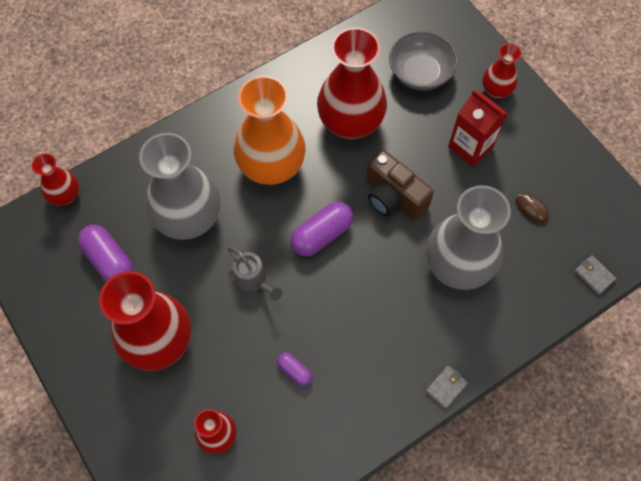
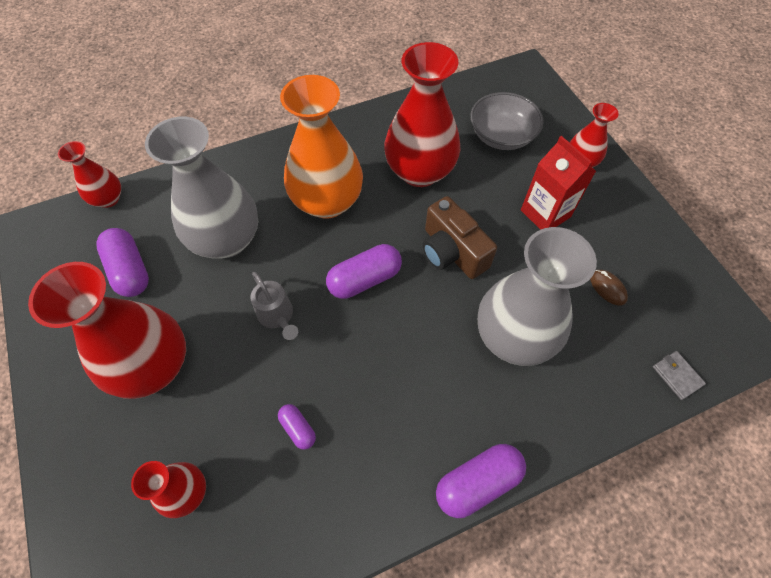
camera: 10 degrees right, 5 degrees down
(446, 387) = (477, 483): grey wallet -> purple capsule

